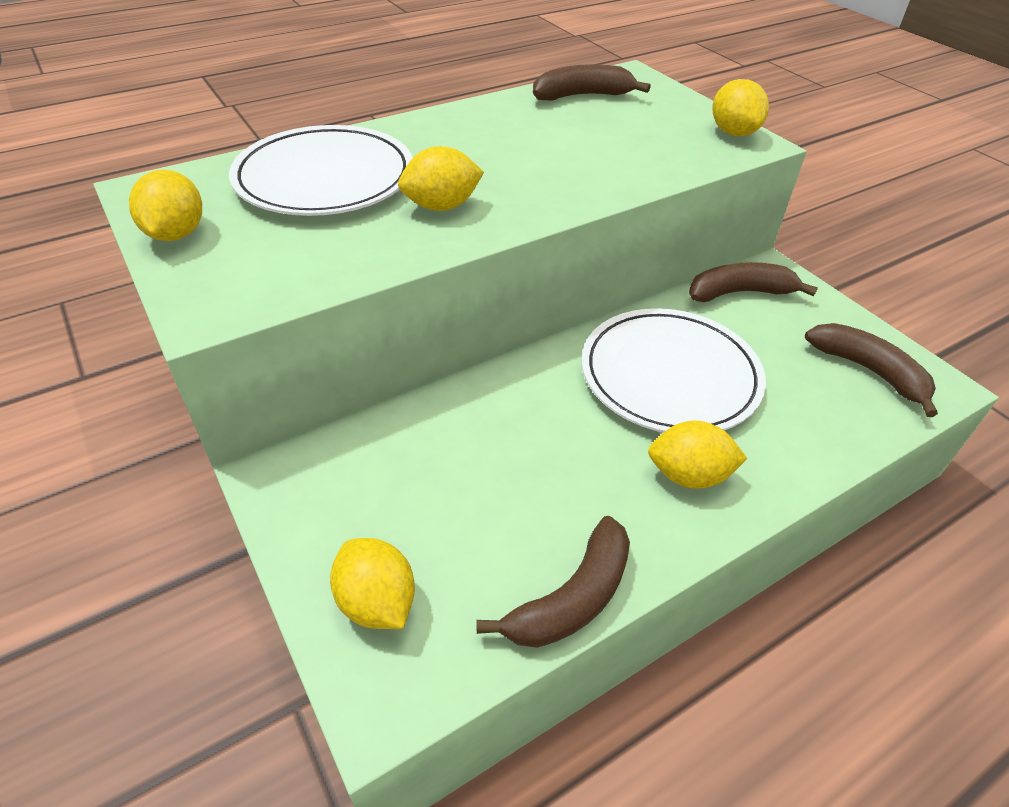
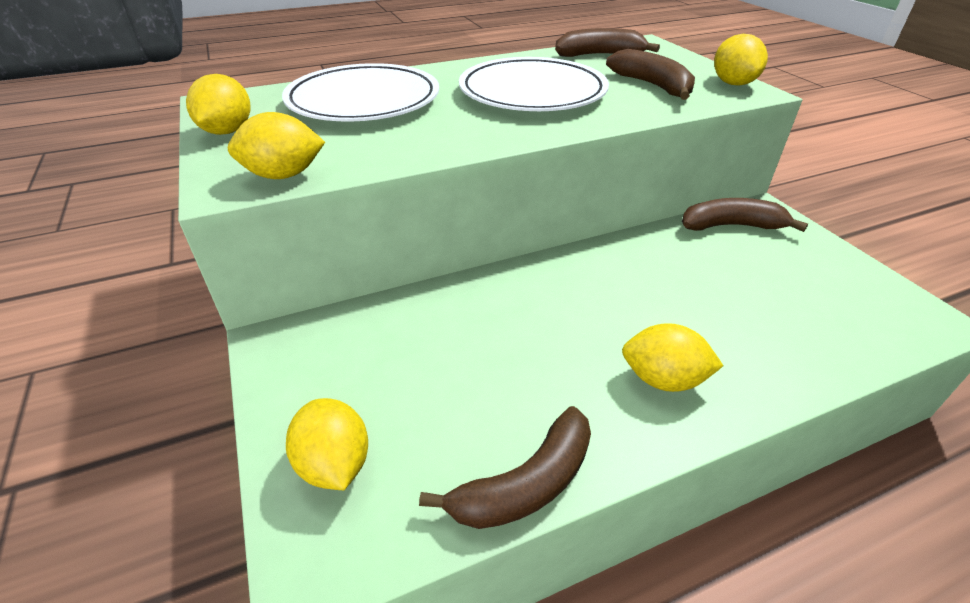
camera: 10 degrees right, 5 degrees down
(441, 206) = (456, 123): yellow lemon -> yellow lemon (283, 175)
(669, 375) = (655, 289): white plate -> white plate (532, 92)
(869, 371) = (858, 301): brown banana -> brown banana (652, 86)

